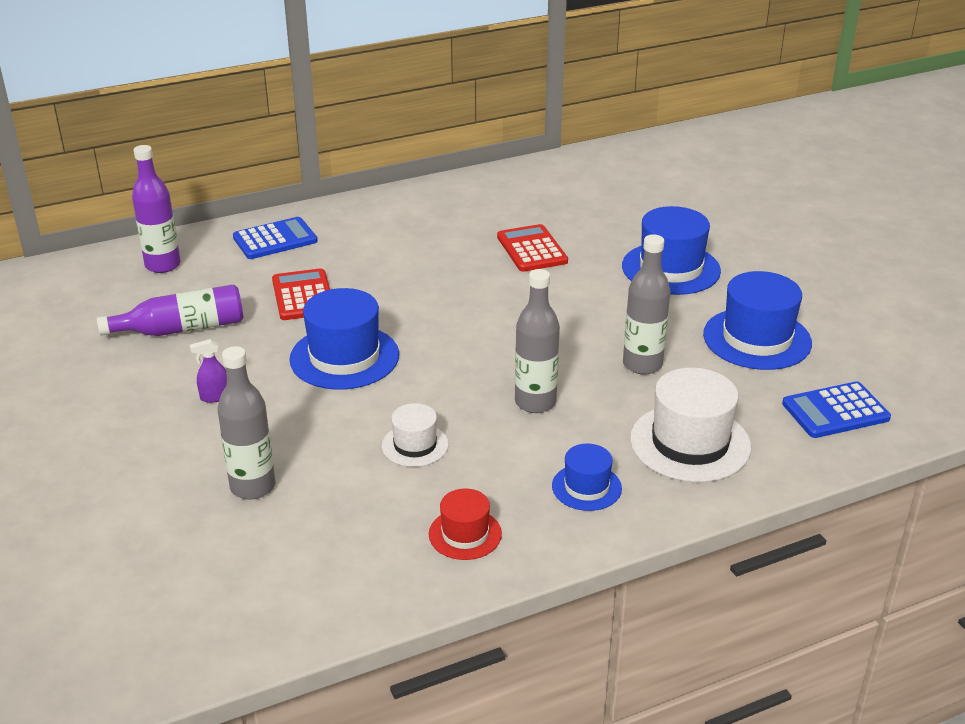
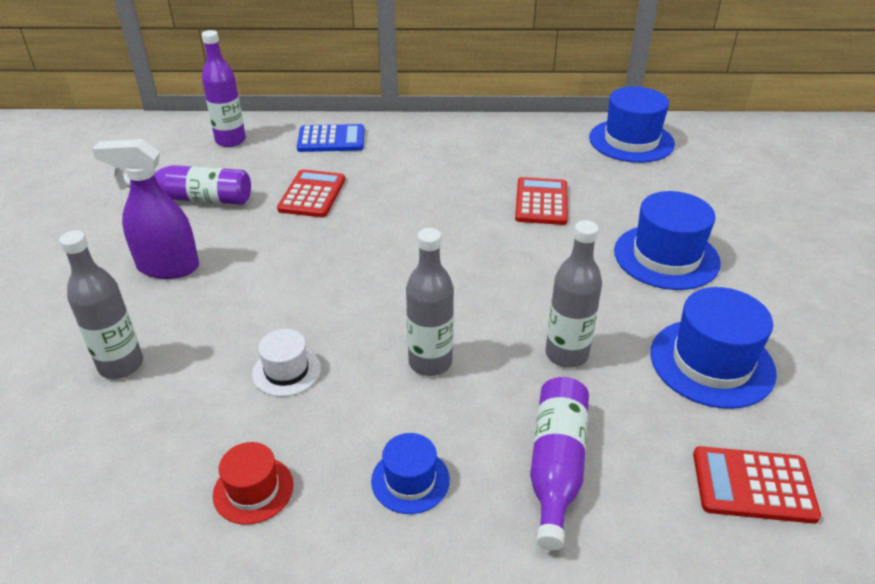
camera: 25 degrees right, 5 degrees up
(215, 397) = (168, 267): purple spray bottle -> purple spray bottle, size x2.27
(344, 357) = (298, 261): blue hat -> blue hat (631, 141)
(690, 443) = (556, 466): white hat -> purple bottle
(835, 411) = (753, 485): blue calculator -> red calculator

